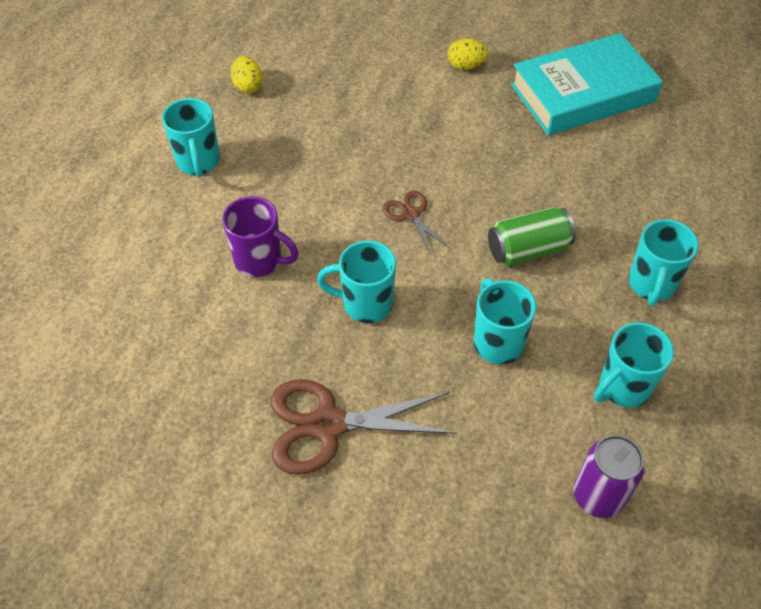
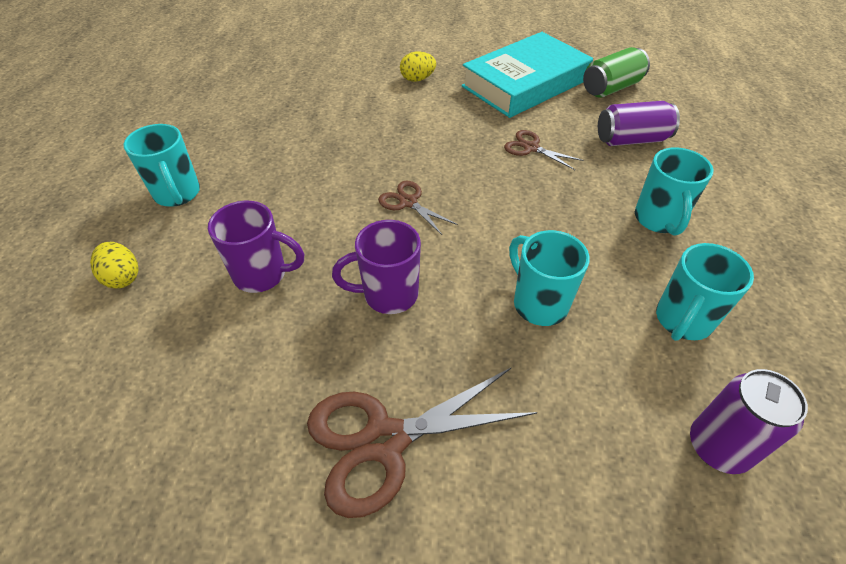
camera: 15 degrees left, 5 degrees down
(248, 86) = (218, 123): yellow egg -> yellow egg (123, 277)
(365, 304) = (388, 295): turquoise mug -> purple mug
(528, 249) = (532, 212): green can -> green can (611, 88)
(556, 177) = (531, 148): none -> brown scissors
(669, 188) = (631, 140): none -> purple can

